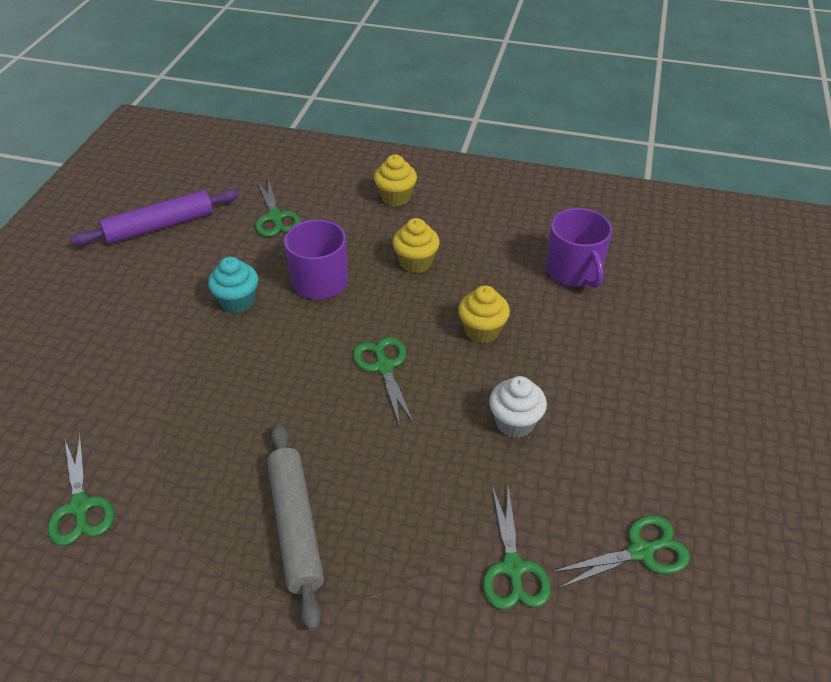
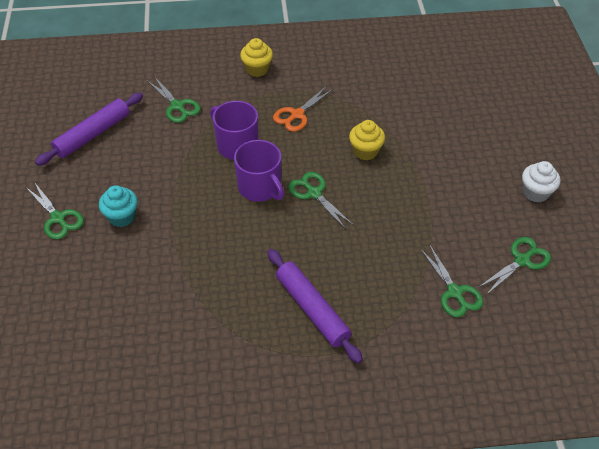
camera: 20 degrees left, 5 degrees up
(80, 507) = (164, 341): green scissors -> green scissors (58, 218)
(237, 301) = (187, 175): turquoise cupcake -> turquoise cupcake (122, 217)
(295, 526) = (312, 309): grey rolling pin -> purple rolling pin
(416, 262) = (297, 115): yellow cupcake -> orange scissors
(515, 422) = (415, 205): white cupcake -> white cupcake (536, 193)
(574, 271) = (406, 94): purple mug -> purple mug (260, 187)

